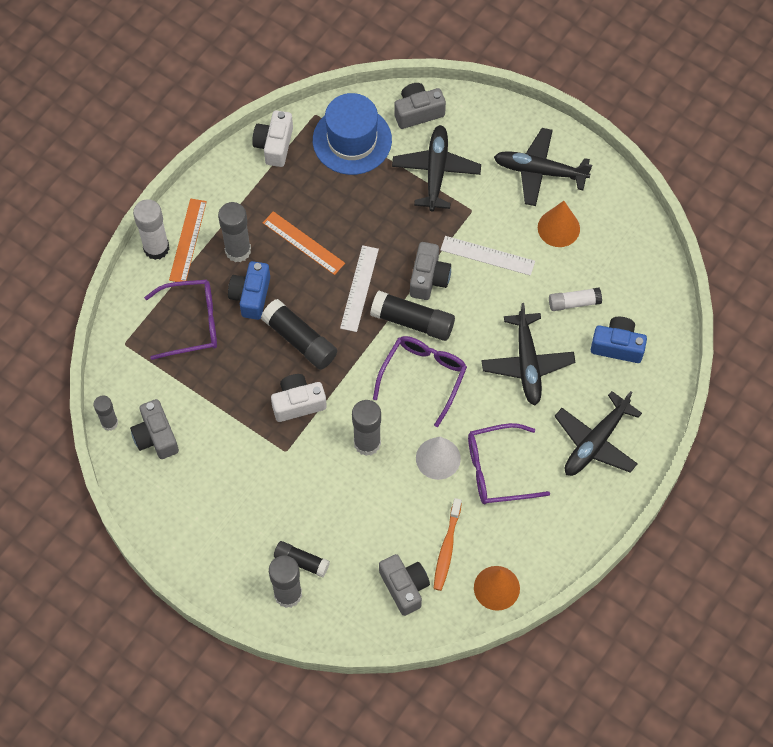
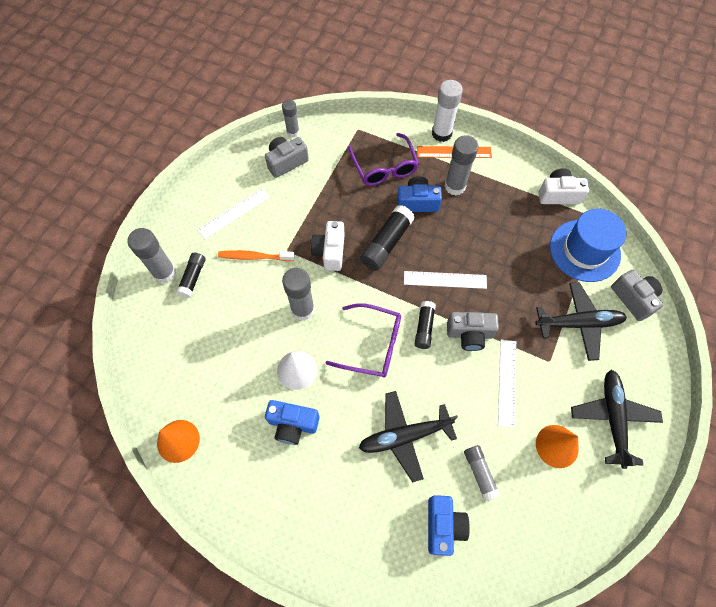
camera: 80 degrees right, 0 degrees up
(220, 507) = (234, 213): none -> white ruler
(298, 403) = (330, 252): white camera -> white camera turned 150 degrees counterclockwise
(303, 243) = (475, 231): orange ruler -> none
(404, 587) = (175, 361): grey camera -> none
(413, 321) = (424, 328): black glue stick -> black glue stick, size x0.63
(447, 548) = (213, 390): orange toothbrush -> orange toothbrush (254, 257)
(497, 470) = (293, 424): purple glasses -> blue camera
(574, 303) = (479, 473): white glue stick -> grey glue stick
(595, 442) = (335, 516): black plane -> none

